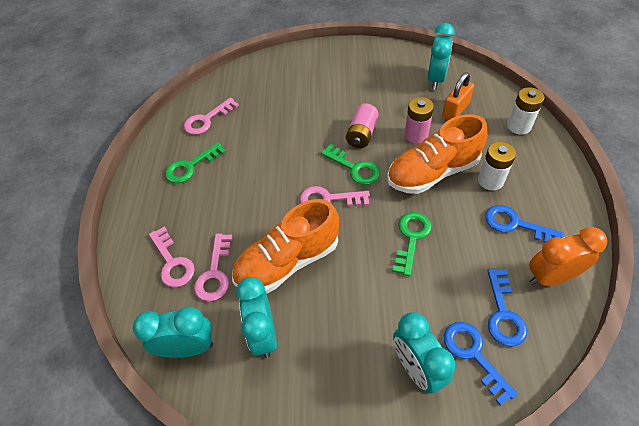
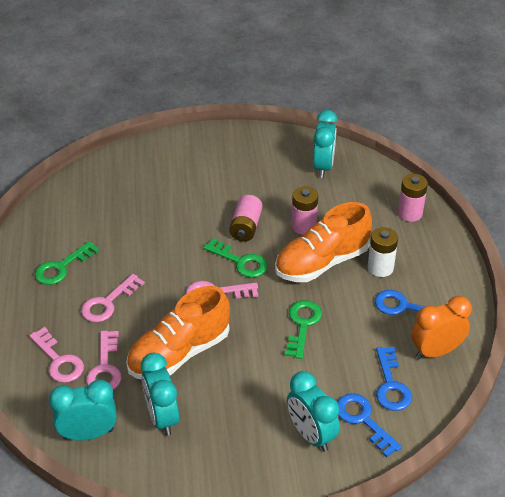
camera: 10 degrees left, 10 degrees down
(207, 120) = (72, 218): pink key -> pink key (108, 303)
(455, 110) = (344, 199): orange padlock -> none
(519, 126) = (410, 213): white battery -> pink battery

